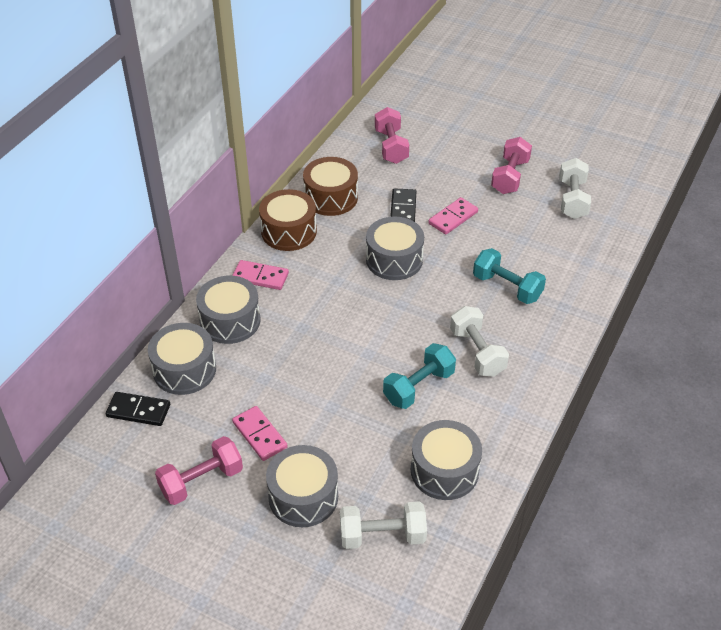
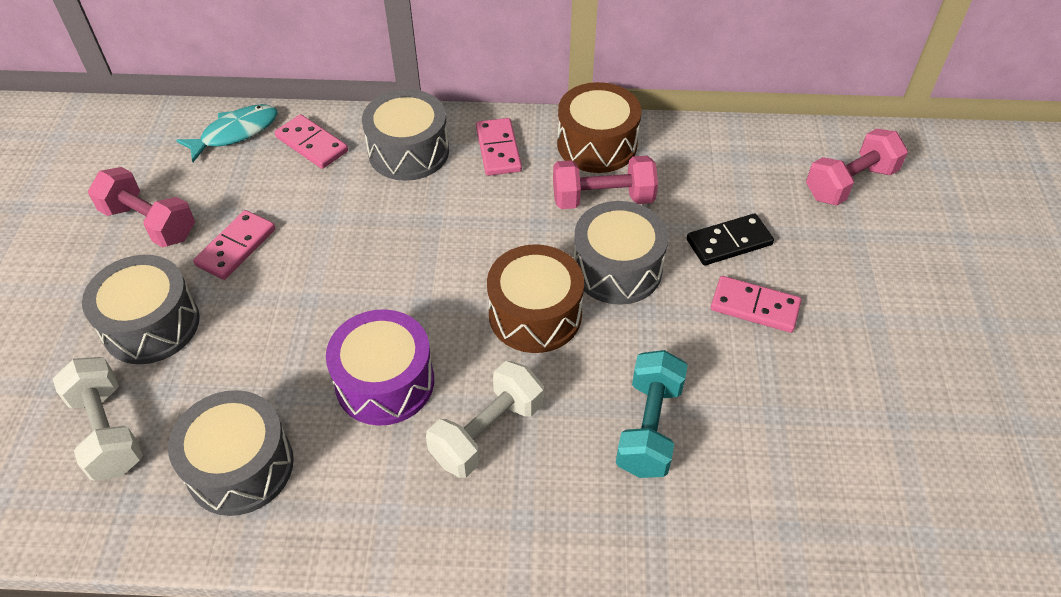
camera: 65 degrees right, 5 degrees up
(138, 410) = (235, 133): black domino -> turquoise fish
(184, 370) = (311, 144): grey drum -> pink domino
(331, 197) = (691, 160): brown drum -> brown drum (535, 314)
(419, 387) = (385, 382): turquoise dumbbell -> purple drum
(510, 177) = (910, 349): pink dumbbell -> pink dumbbell (603, 199)
(572, 199) = (930, 458): white dumbbell -> none

